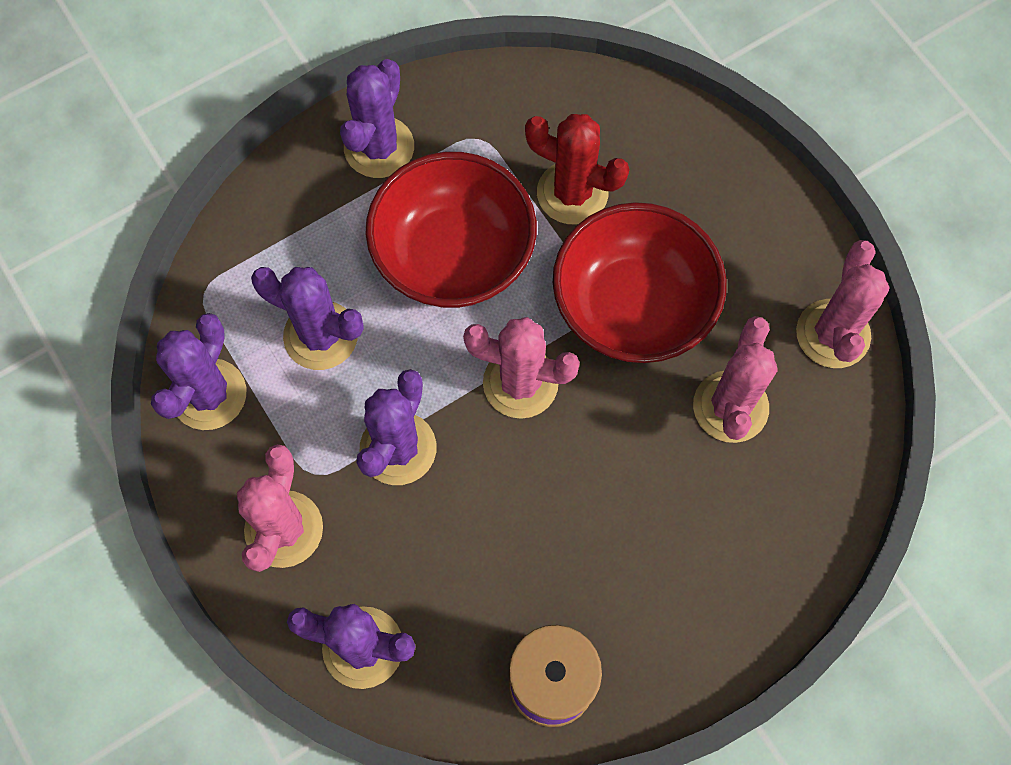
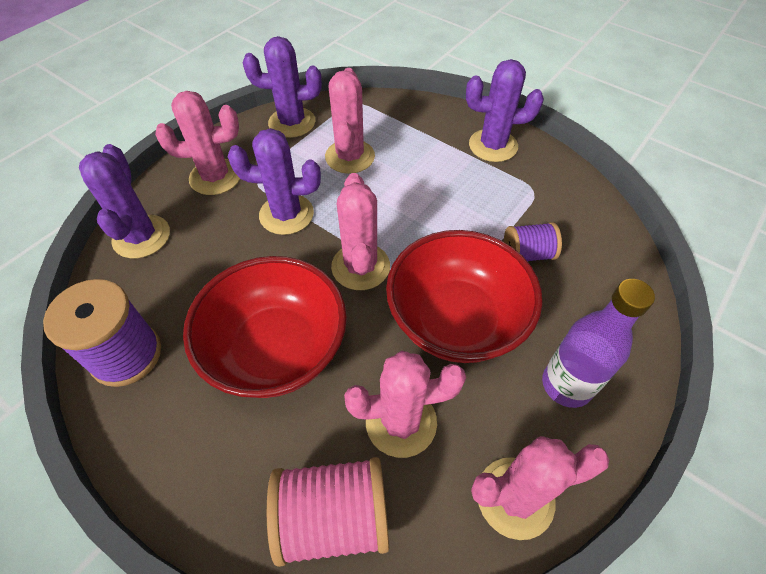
camera: 70 degrees right, 15 degrees down
(320, 336) = (350, 157): purple cactus -> pink cactus
(453, 256) = (438, 202): red bowl -> red bowl (276, 349)
(572, 193) = (527, 254): red cactus -> purple spool
(742, 235) = (566, 385): none -> purple bottle
(803, 499) = (333, 517): none -> pink spool

